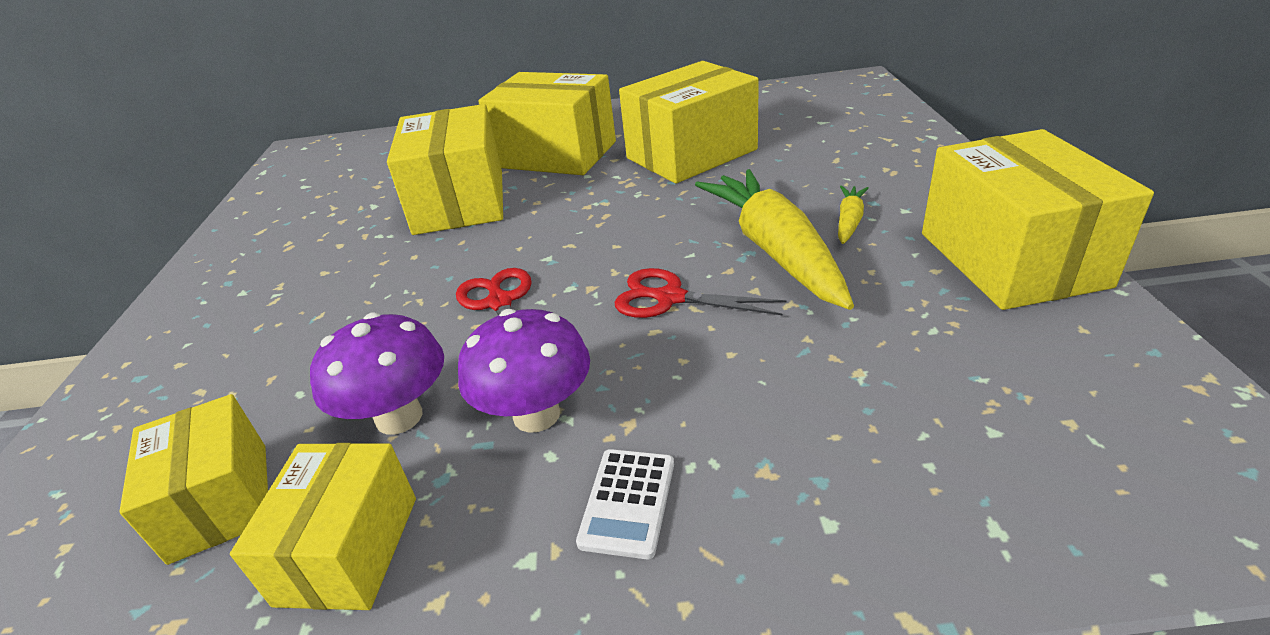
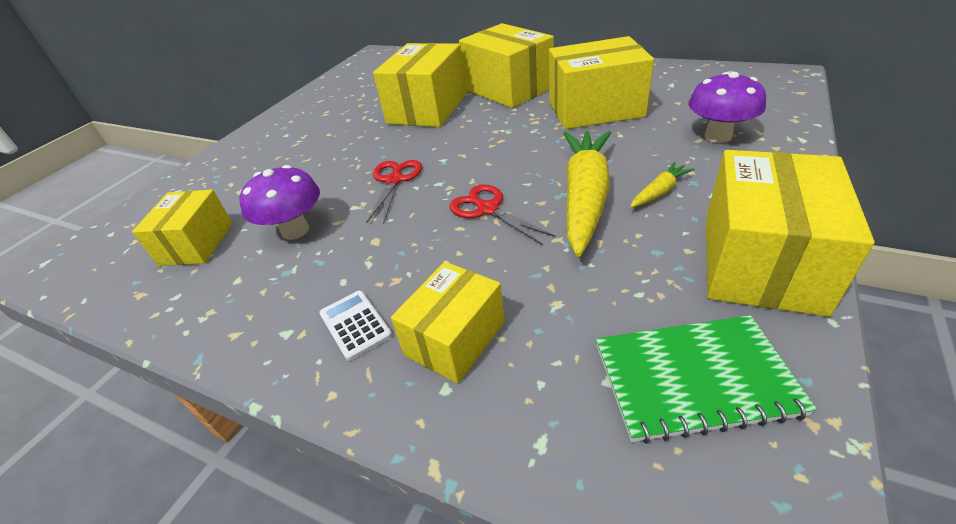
camera: 30 degrees right, 5 degrees up
(348, 549) = (222, 291): yellow box -> yellow box (455, 338)
(536, 414) = (356, 255): purple mushroom -> purple mushroom (718, 136)
(628, 502) = (355, 324): white calculator -> white calculator turned 105 degrees clockwise
(1067, 391) = (694, 378): none -> green notebook

